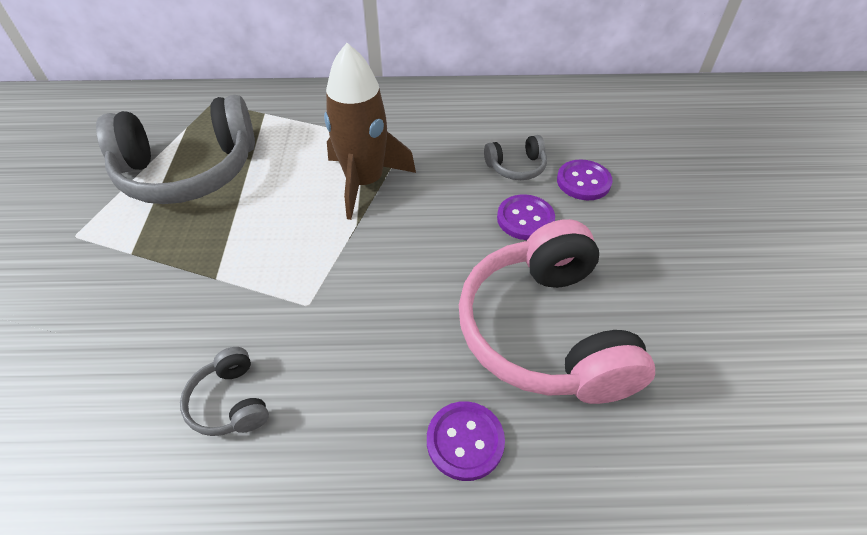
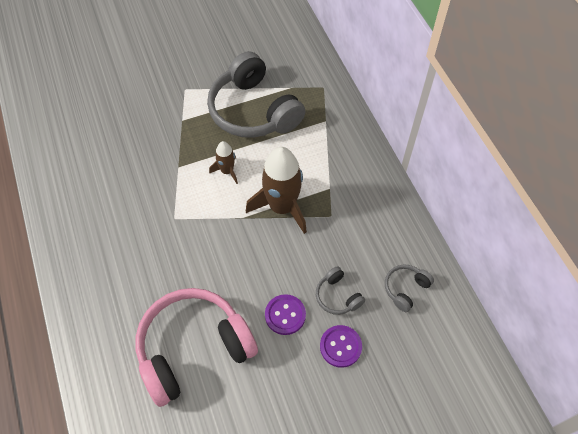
camera: 70 degrees right, 10 degrees up
(230, 402) = (108, 211): grey headphones -> grey headphones (405, 289)
(268, 222) = (227, 171): none -> brown rocket
(465, 441) = (113, 324): purple button -> none

